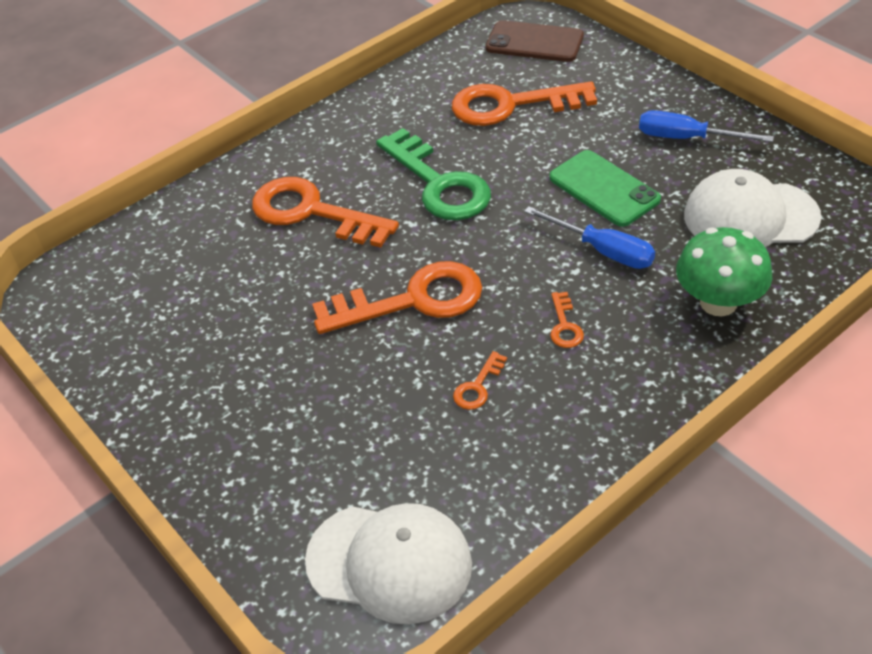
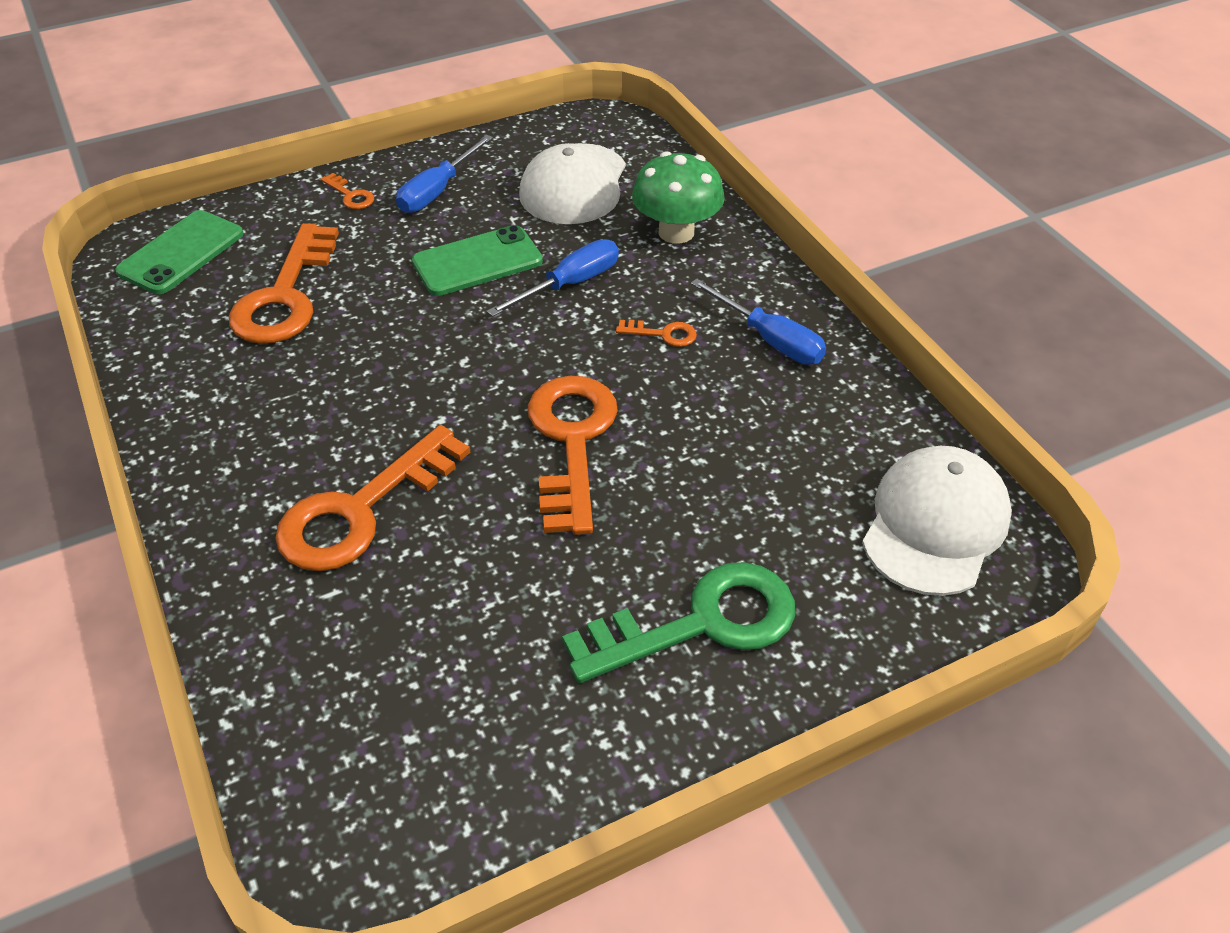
camera: 80 degrees left, 0 degrees up
(439, 184) = (385, 383): green key -> green key (700, 623)
(478, 386) = (722, 414): orange key -> orange key (350, 195)
(534, 42) = (181, 253): brown phone -> green phone
(590, 402) = (770, 340): none -> blue screwdriver

